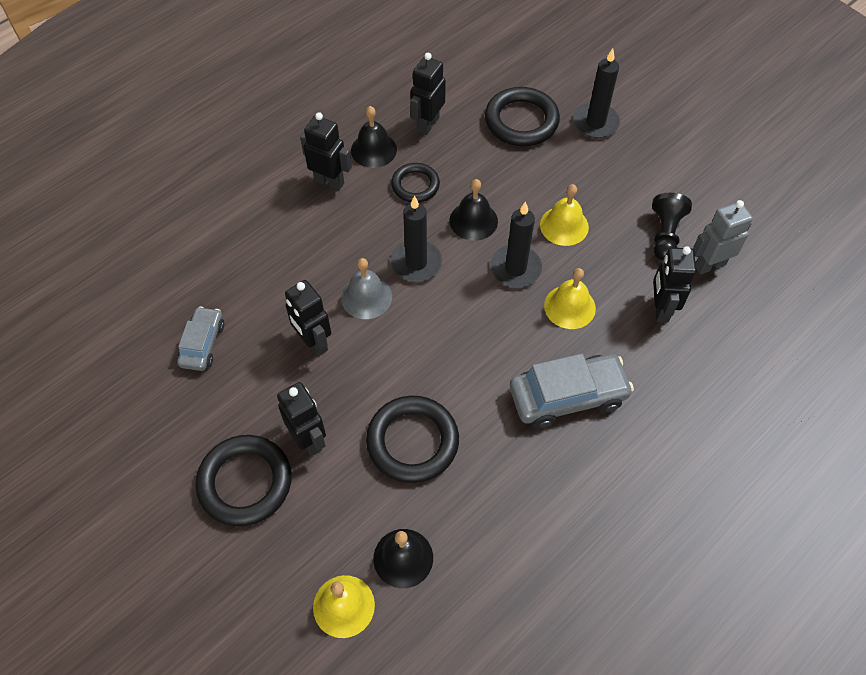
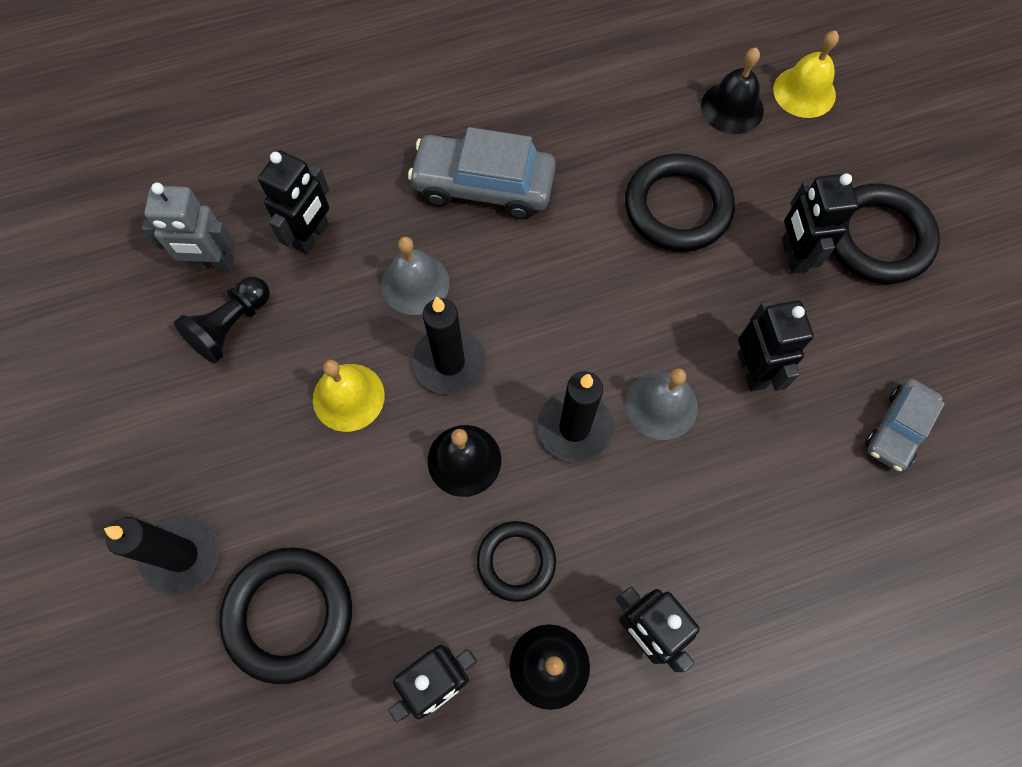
camera: 155 degrees left, 10 degrees up
(569, 307) = (415, 283): yellow bell -> grey bell

